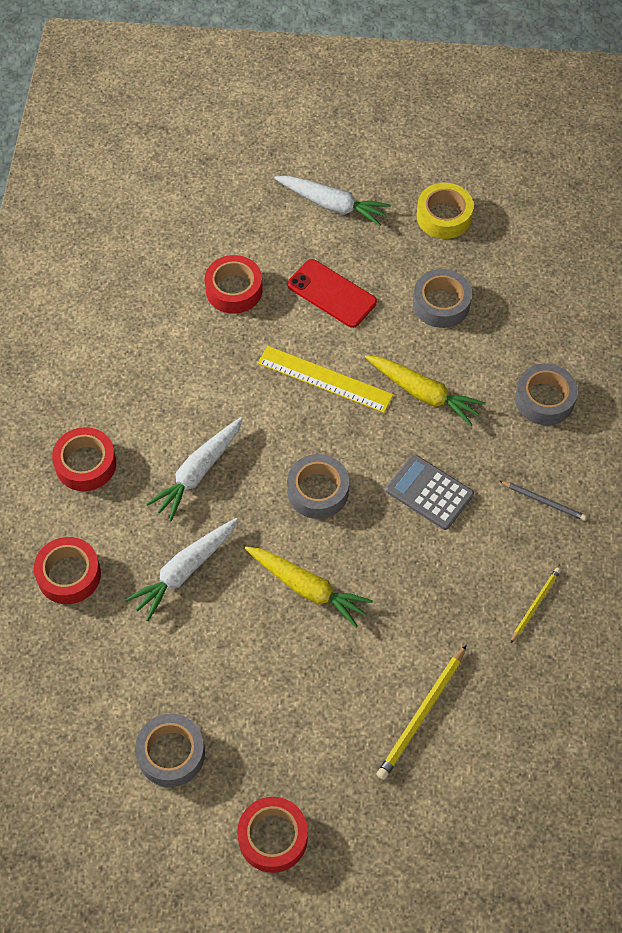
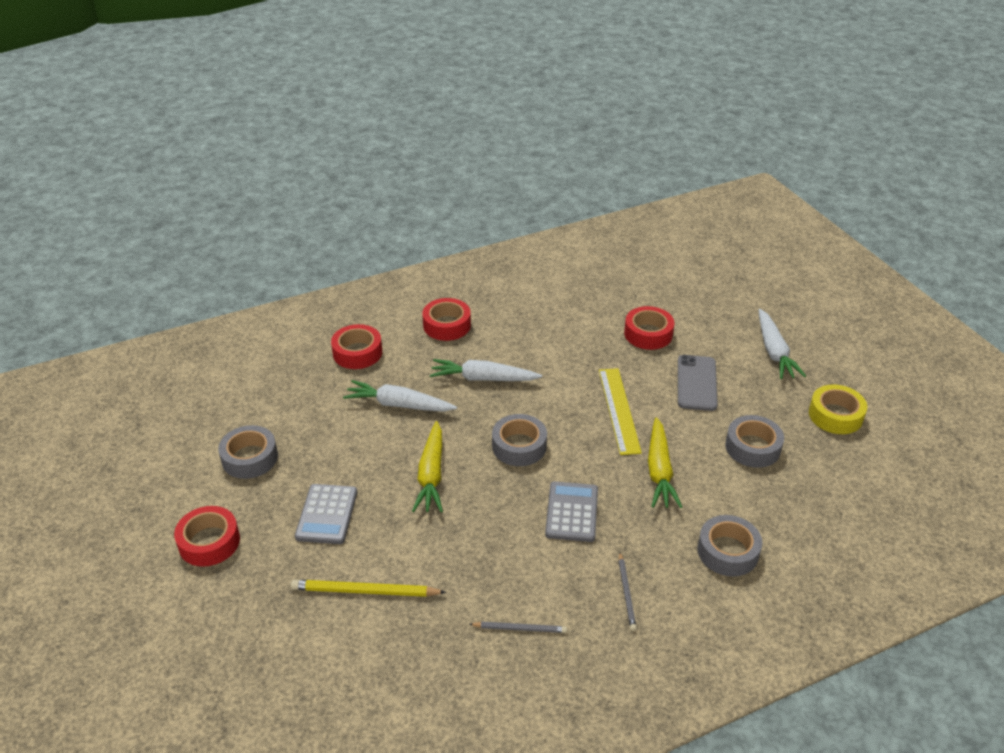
camera: 60 degrees right, 20 degrees down
(302, 708) = (327, 514): none -> grey calculator
(331, 293) = (696, 383): red phone -> grey phone
(535, 605) = (520, 628): yellow pencil -> grey pencil

